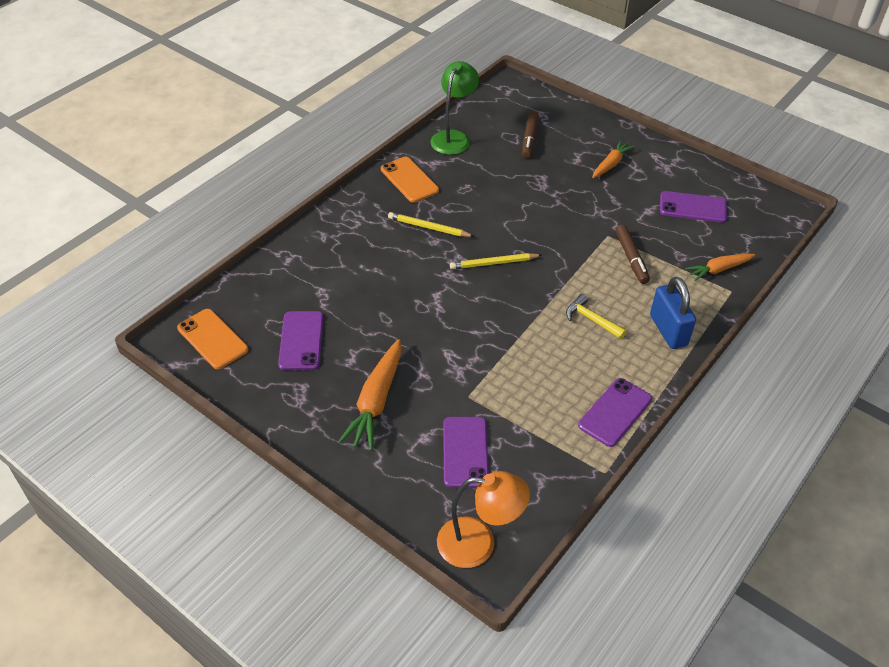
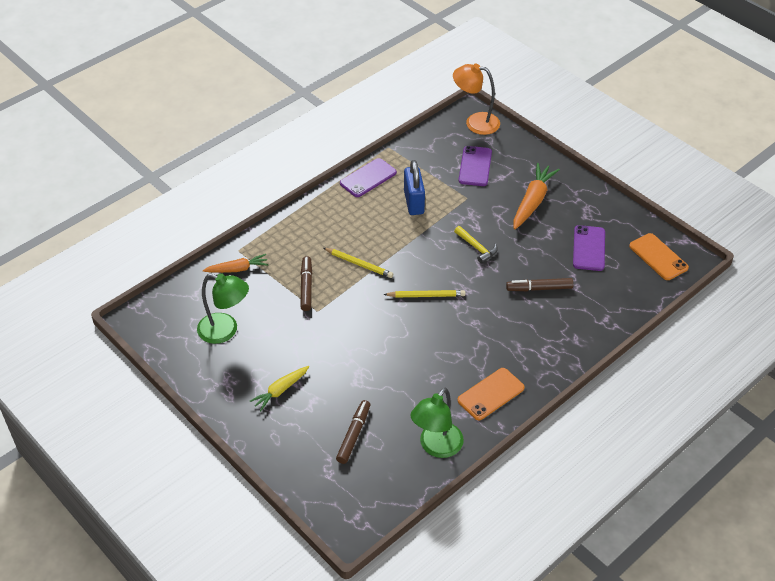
camera: 170 degrees left, 0 degrees up
(364, 284) = (539, 288): none -> brown marker
(409, 180) = (491, 394): orange phone -> orange phone turned 75 degrees clockwise
(428, 227) = (478, 337): yellow pencil -> yellow pencil (359, 264)
(591, 319) = (360, 240): yellow hammer -> yellow hammer (477, 248)
(611, 164) = (280, 390): orange carrot -> yellow carrot
(668, 330) = (304, 226): blue padlock -> blue padlock (413, 202)
(693, 207) = (225, 331): purple phone -> green lamp

